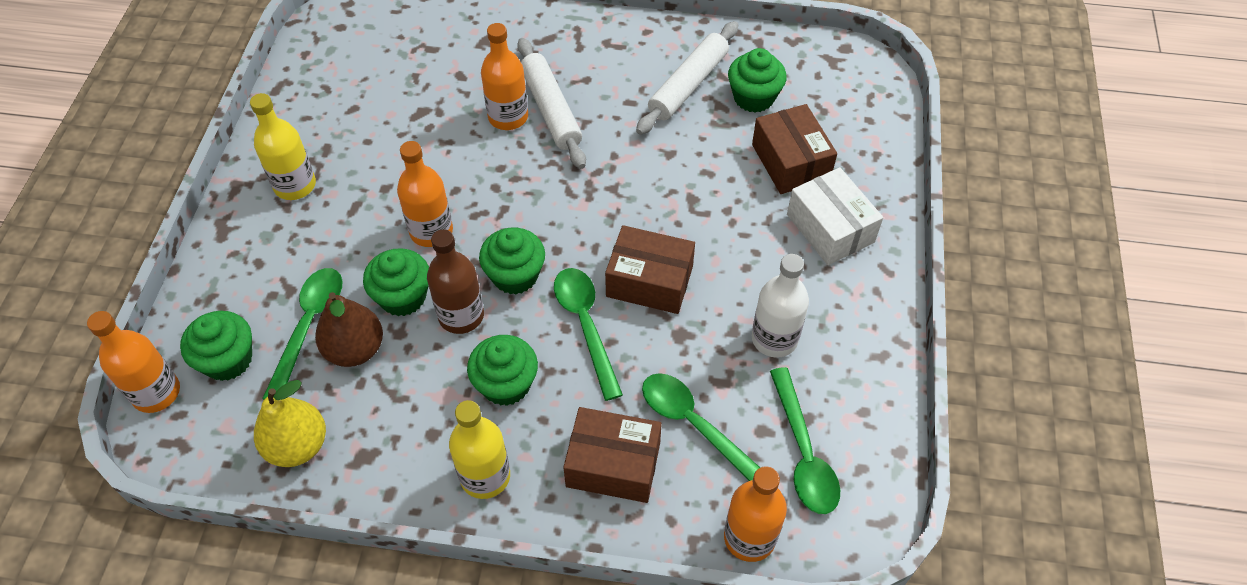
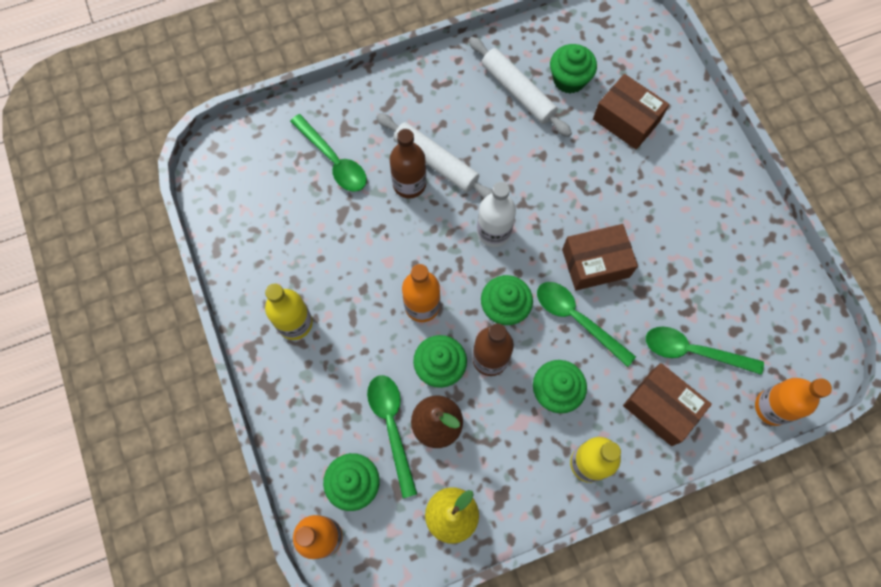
camera: 30 degrees left, 15 degrees up
(508, 117) = (409, 184): orange bottle -> brown bottle
(613, 465) = (661, 408): brown box -> brown box turned 60 degrees clockwise
(688, 85) = (517, 92): white rolling pin -> white rolling pin turned 45 degrees counterclockwise
(774, 339) = (700, 261): white bottle -> white bottle (493, 232)
(803, 453) = (767, 332): green spoon -> green spoon (333, 160)
(830, 228) = (683, 159): white box -> none

